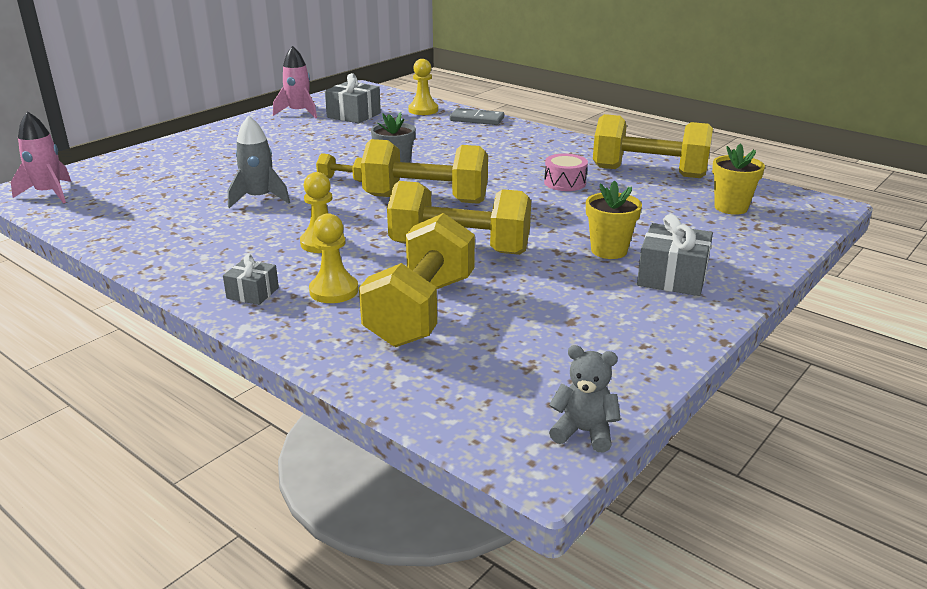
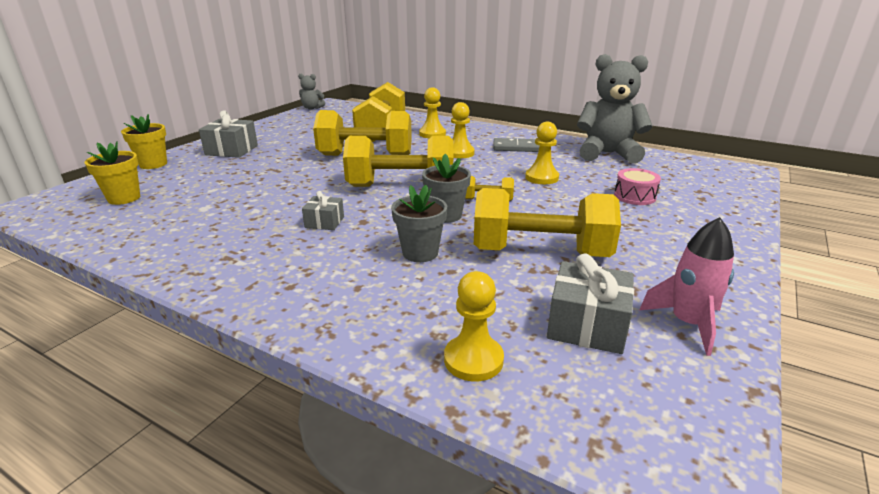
camera: 170 degrees right, 0 degrees up
(49, 193) = (714, 170): pink rocket -> none
(123, 225) = (607, 154): none -> grey teddy bear
(252, 293) = (474, 131): grey gift -> grey gift (324, 222)
(259, 198) = (541, 177): grey rocket -> yellow pawn
(430, 148) = (420, 253): none -> grey flower pot
(477, 119) = (363, 335): grey domino -> grey domino (517, 148)
(565, 183) = (266, 213): pink drum -> pink drum (634, 196)
(609, 250) = (262, 161): yellow flower pot -> yellow flower pot (153, 164)
(649, 172) = (160, 233): yellow dumbbell -> yellow dumbbell (540, 252)

